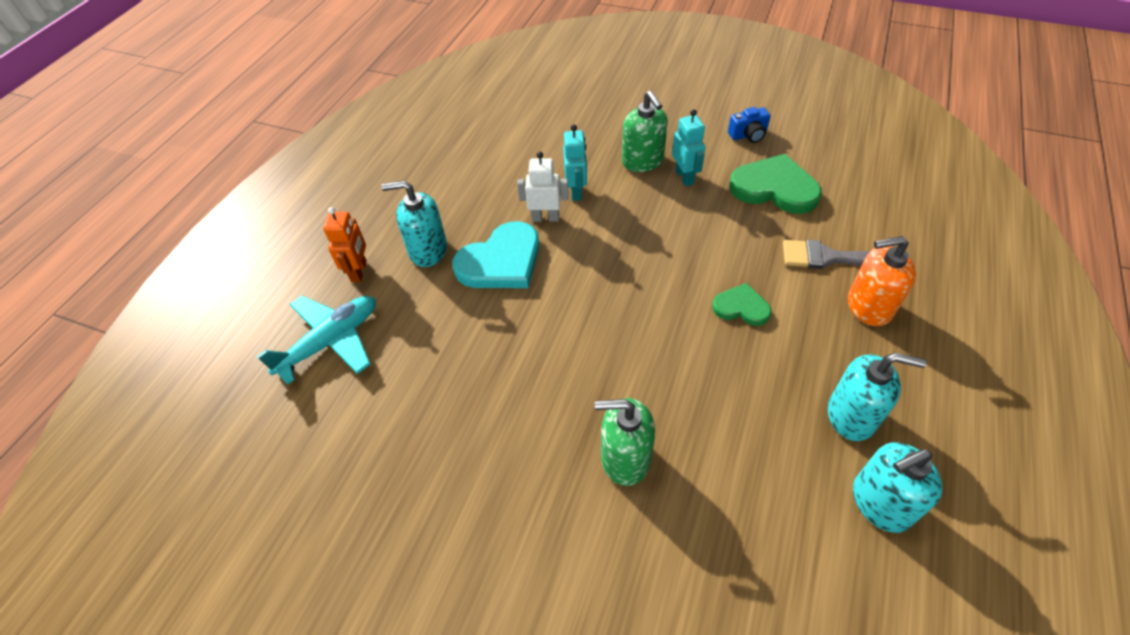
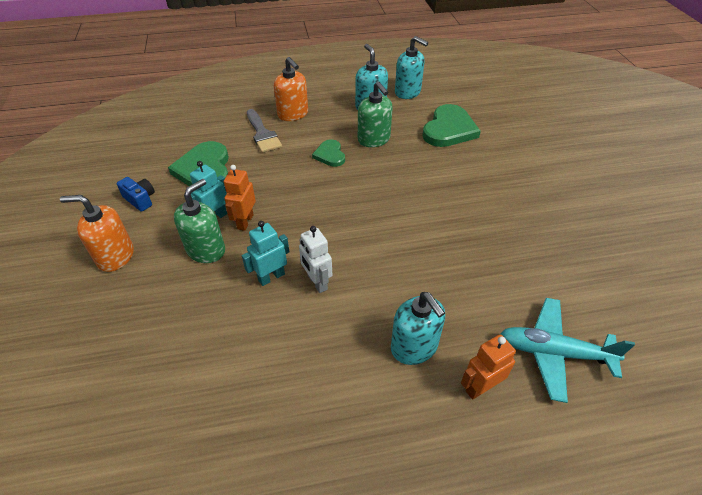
camera: 125 degrees left, 5 degrees down
(501, 261) = (385, 286): turquoise heart -> none
(625, 458) = (467, 164): green soap dispenser -> green soap dispenser (374, 139)
(663, 195) = (245, 222): none -> orange robot
(675, 110) = (115, 256): none -> orange soap dispenser
(726, 493) = (449, 129): none -> green heart

